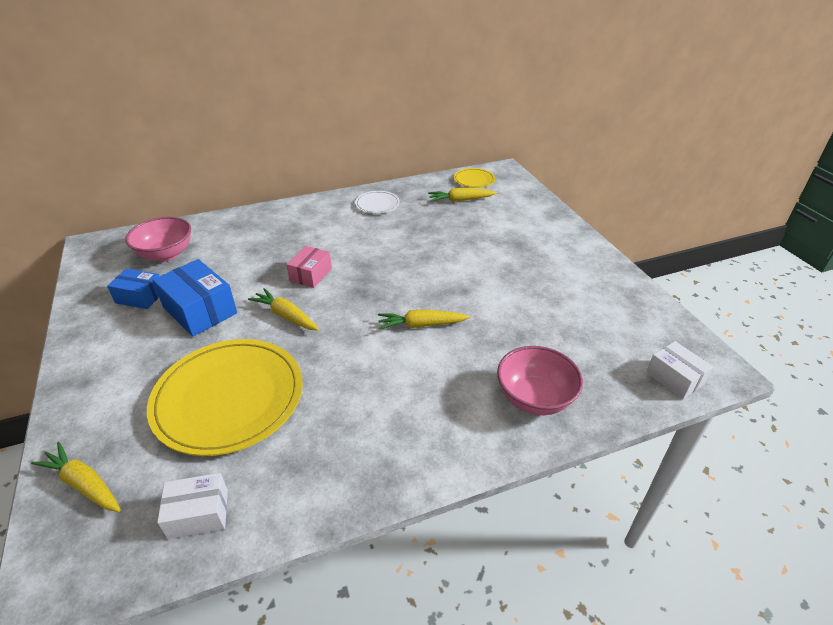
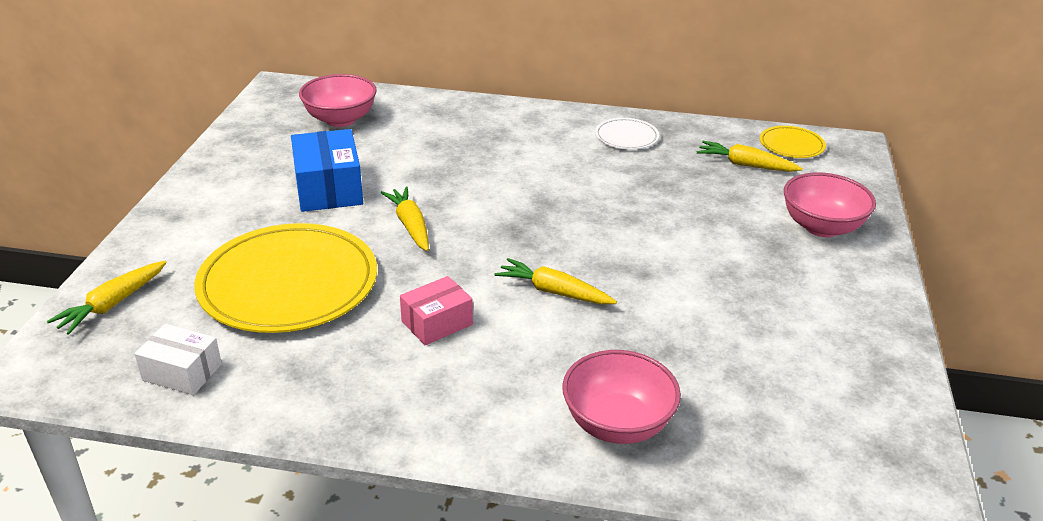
camera: 30 degrees right, 5 degrees down
(84, 484) = (112, 304): yellow carrot -> yellow carrot turned 120 degrees counterclockwise
(140, 297) = (283, 155): blue box -> none
(311, 275) = (474, 192): pink box -> pink box (437, 323)
(532, 224) = (821, 227): none -> pink bowl
(674, 378) = (837, 485): white box -> none

